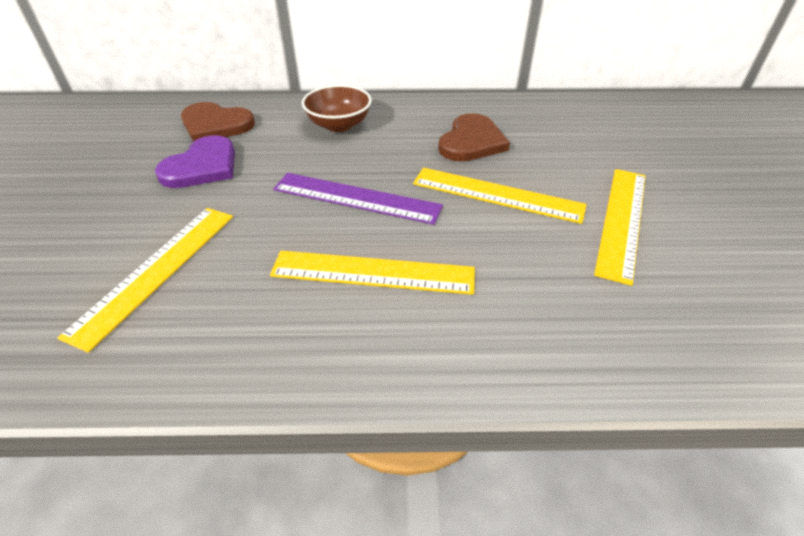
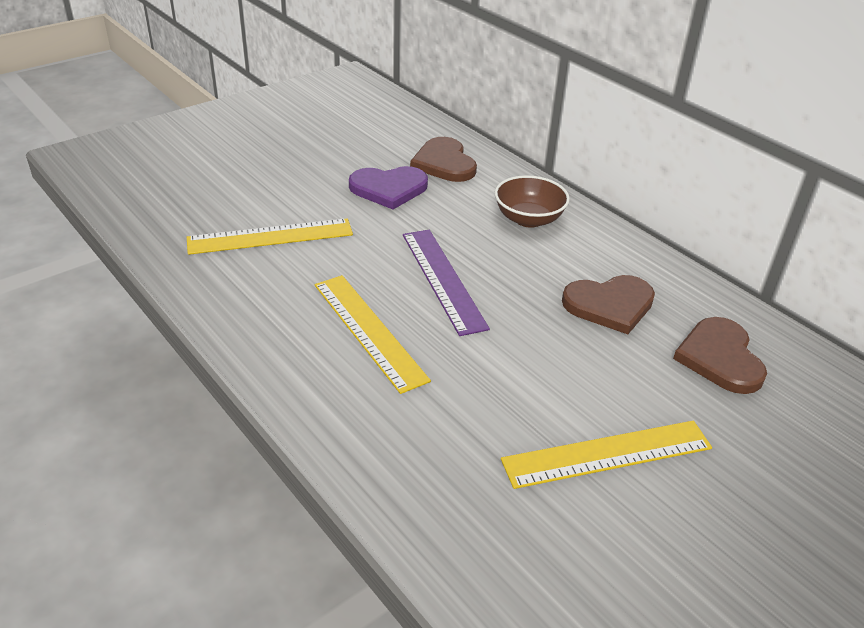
camera: 50 degrees right, 5 degrees down
(497, 194) = (545, 355): yellow ruler -> none
(563, 130) = (720, 358): none -> brown heart

